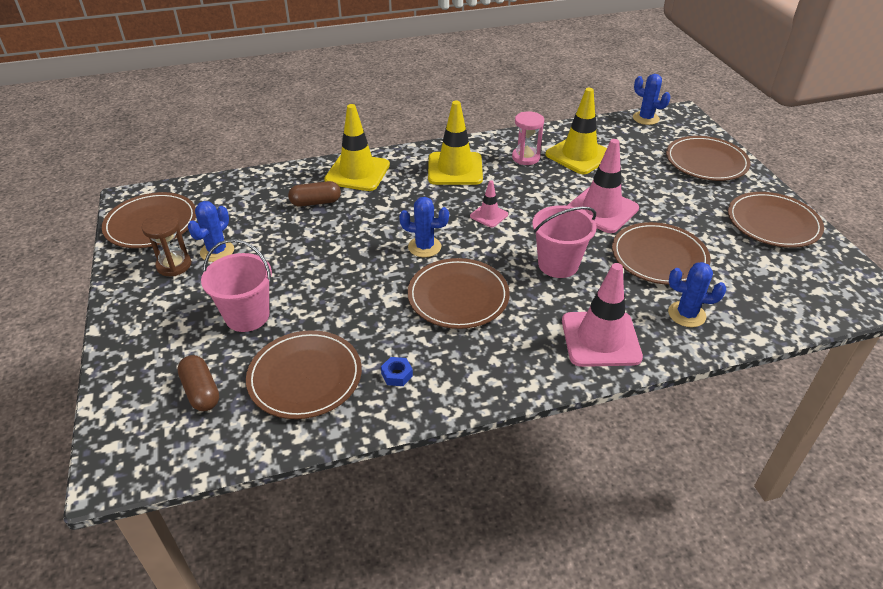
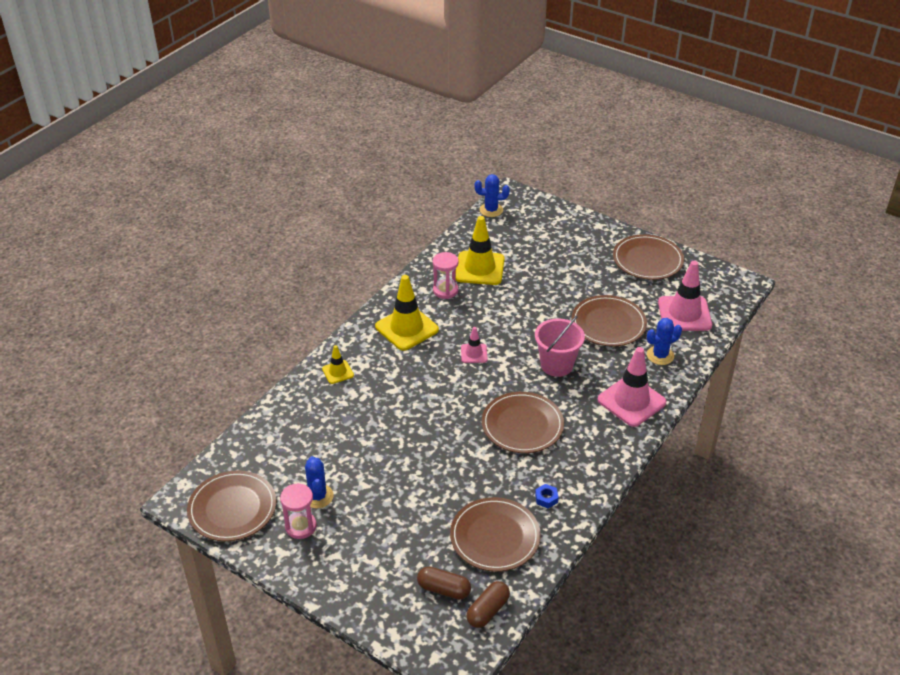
camera: 40 degrees left, 0 degrees up
(174, 265) = (301, 526): brown hourglass -> pink hourglass
(247, 316) = (405, 525): pink bucket -> none
(315, 202) = (338, 415): brown capsule -> brown capsule (487, 610)
(357, 173) = (338, 372): yellow traffic cone -> yellow traffic cone, size x0.51
(424, 247) = (460, 403): blue cactus -> none
(601, 210) = (540, 307): pink traffic cone -> pink traffic cone (684, 314)
(706, 162) = (566, 230): brown plate -> none

